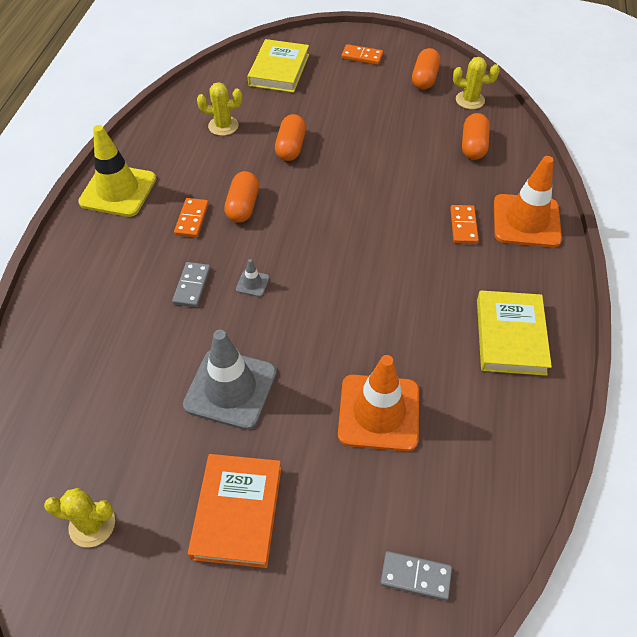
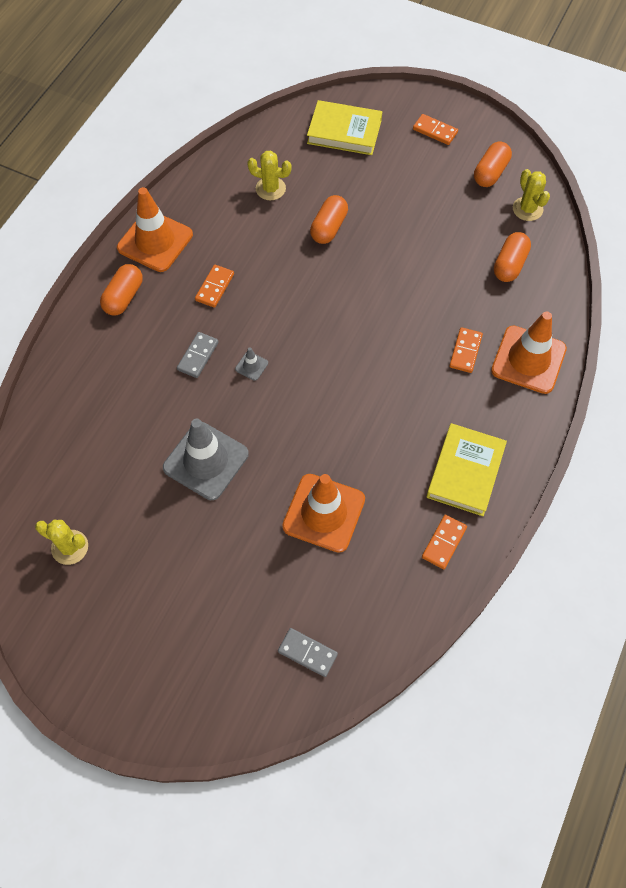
camera: 15 degrees right, 10 degrees up
(118, 190) = (155, 241): yellow traffic cone -> orange traffic cone
(237, 512) = (183, 566): orange book -> none
(243, 206) = (265, 284): orange capsule -> orange capsule (124, 297)
(279, 70) = (344, 131): yellow book -> yellow book turned 75 degrees clockwise
(470, 100) = (527, 209): yellow cactus -> yellow cactus turned 45 degrees clockwise
(518, 412) = (444, 542): none -> orange domino

